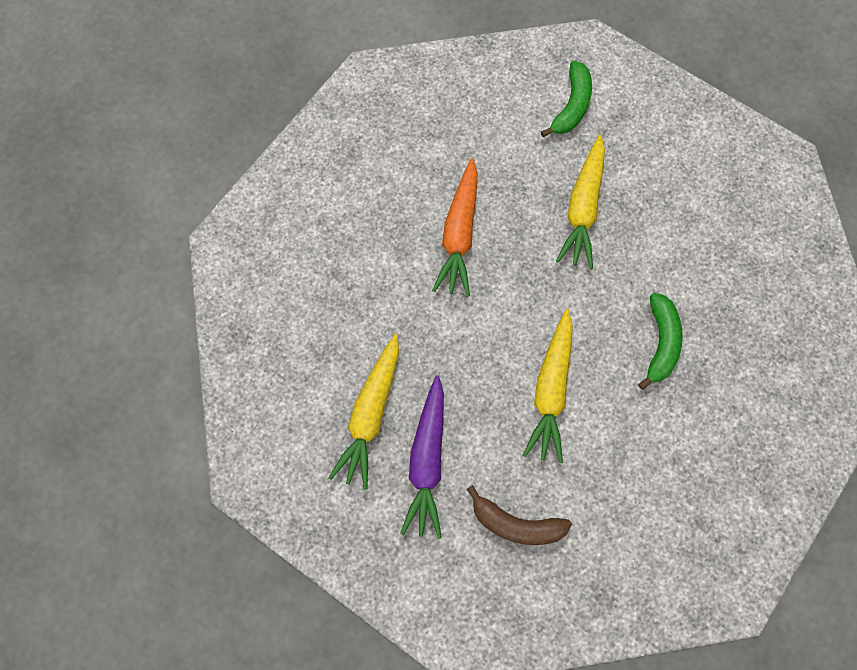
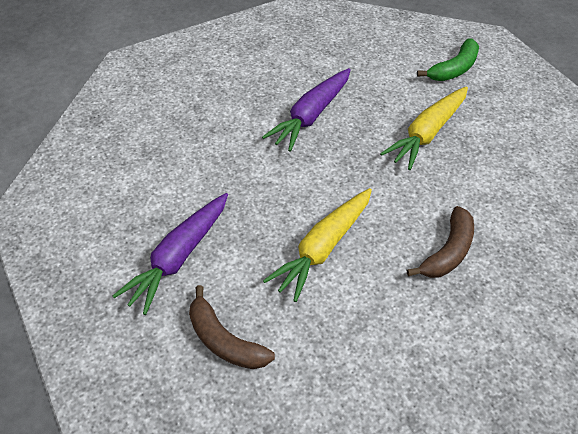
camera: 25 degrees right, 20 degrees down
(370, 415) = (155, 206): yellow carrot -> none
(459, 234) = (311, 116): orange carrot -> purple carrot
(661, 343) = (448, 252): green banana -> brown banana

